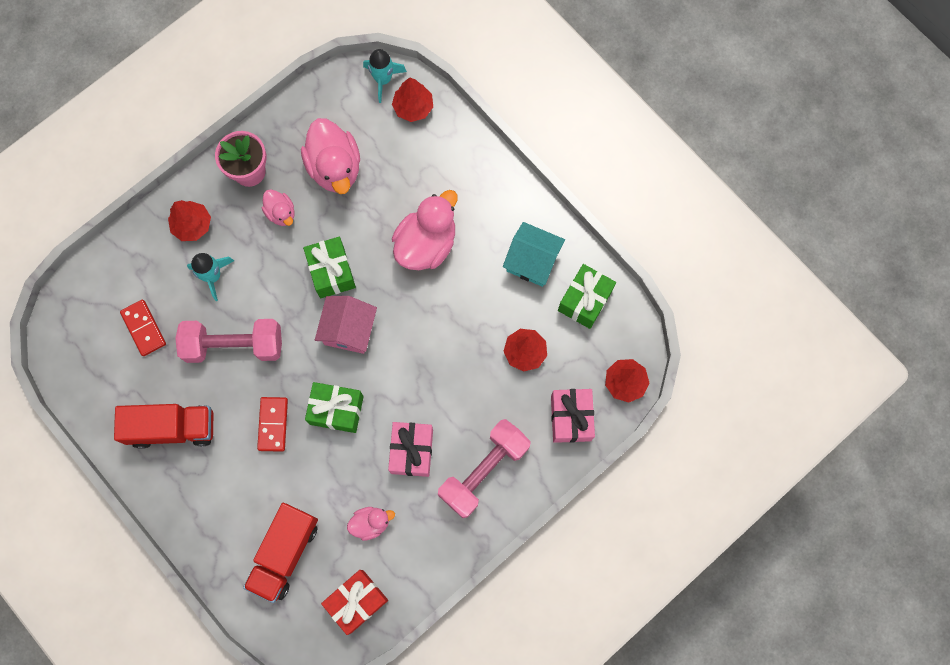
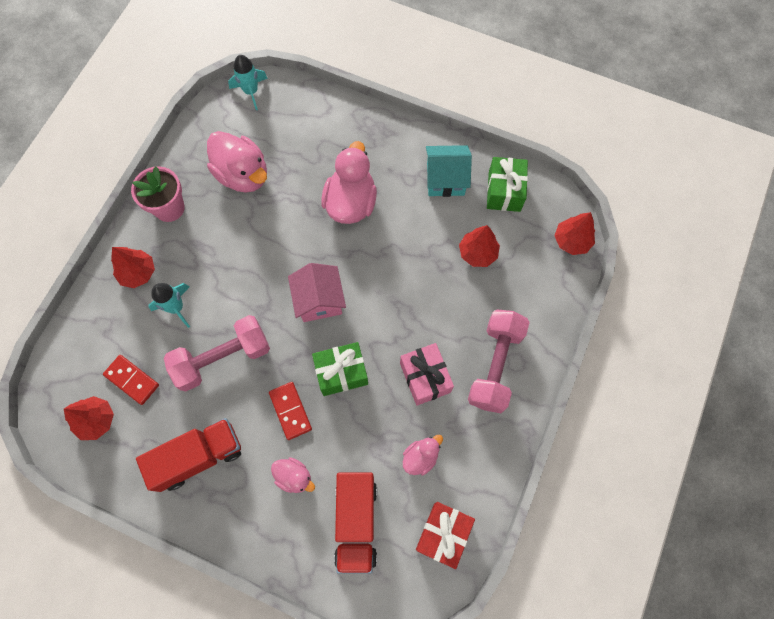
camera: 25 degrees left, 5 degrees down
(281, 213) = (213, 230): pink duck -> pink duck (294, 477)
(331, 272) = (281, 259): green gift -> none
(413, 107) = (286, 102): red tree -> red tree (96, 420)
(571, 418) = (544, 289): pink gift -> none

